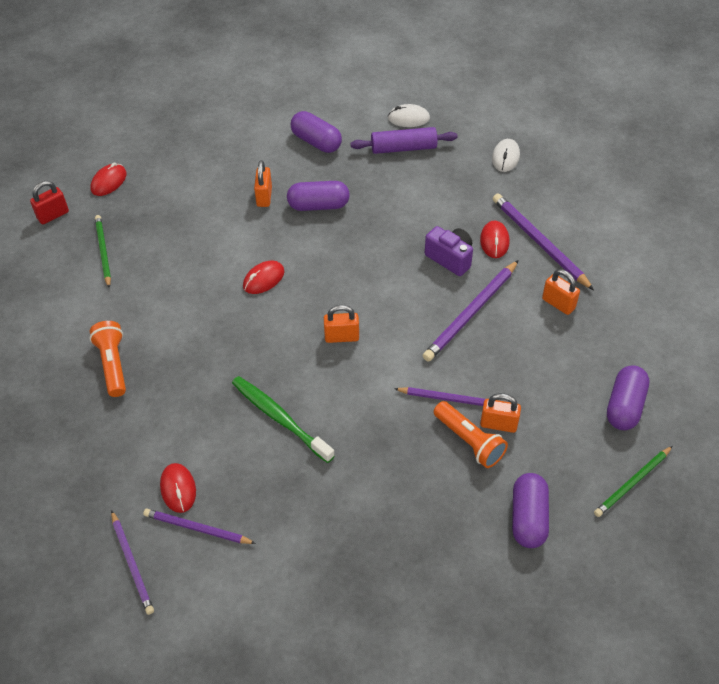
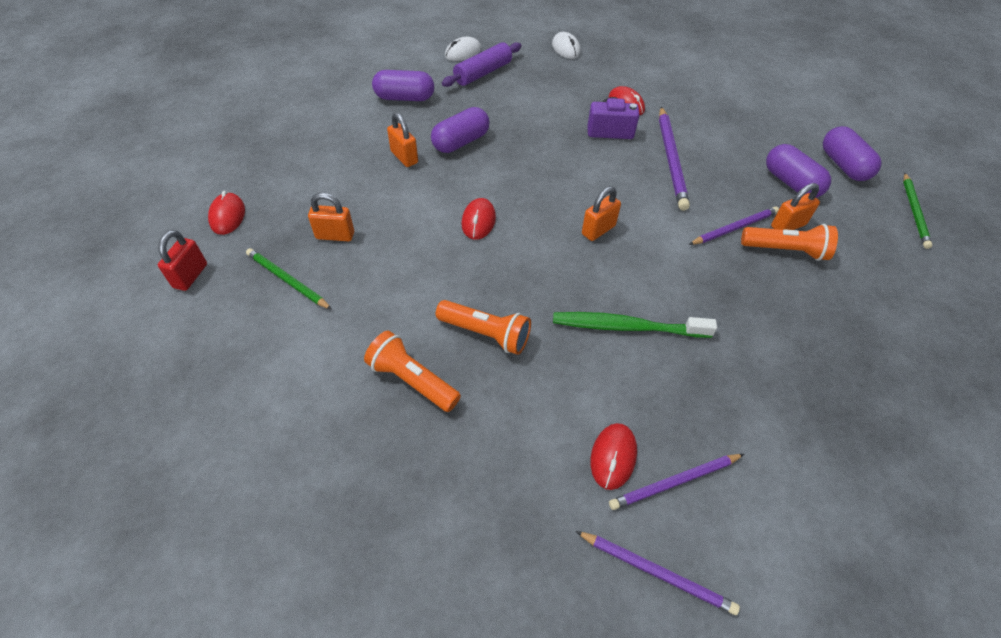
camera: 40 degrees left, 0 degrees up
(178, 489) = (613, 457): red mouse -> red mouse turned 75 degrees clockwise
(185, 363) = (486, 334): none -> orange flashlight
(528, 518) = (892, 279): purple capsule -> purple capsule (791, 183)
(539, 243) = (657, 91): purple pencil -> none
(558, 303) = (719, 123): orange padlock -> orange padlock (335, 235)

